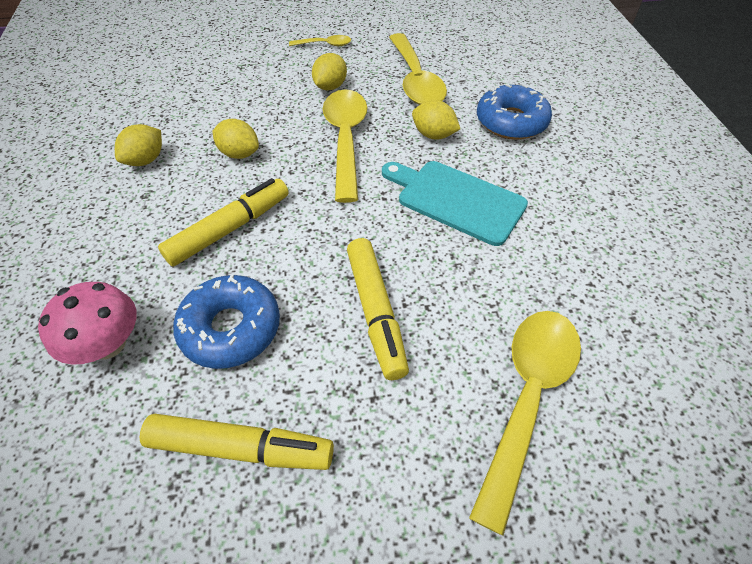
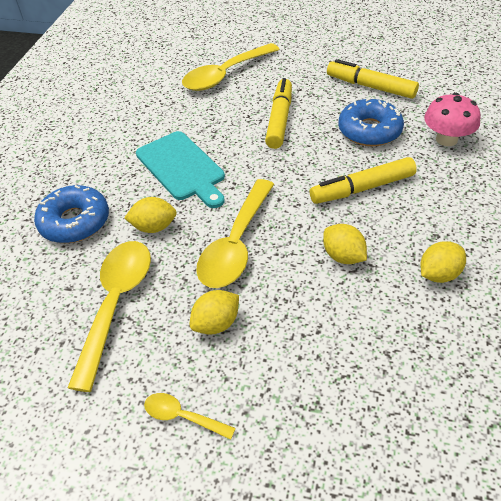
camera: 155 degrees left, 5 degrees down
(433, 135) = (154, 227): yellow lemon -> yellow lemon turned 60 degrees counterclockwise

